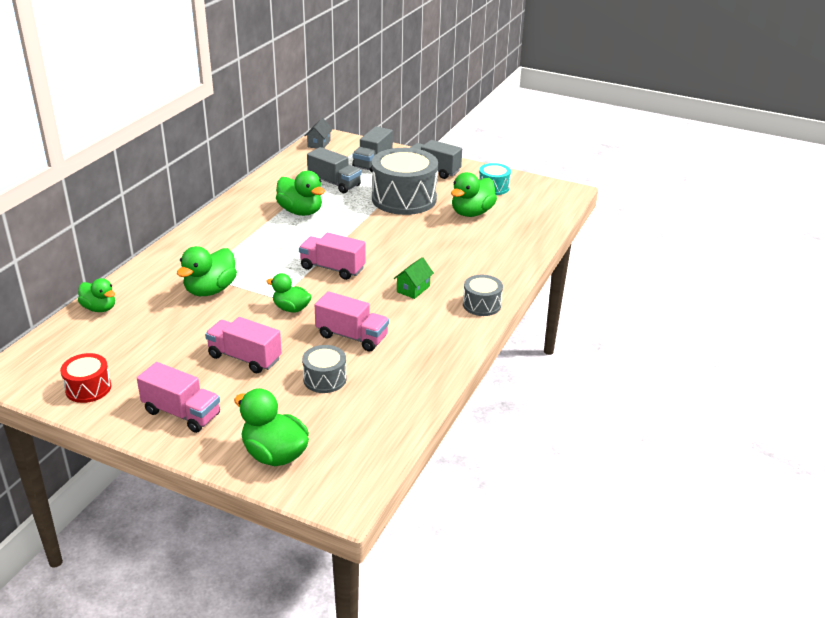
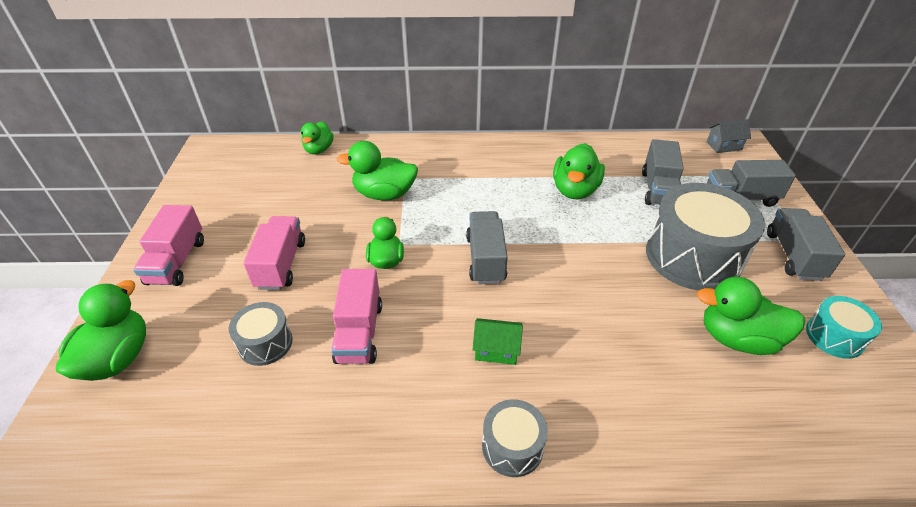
camera: 65 degrees right, 10 degrees up
(88, 388) = (201, 193): red drum -> none
(332, 268) = (485, 259): pink truck -> grey truck

